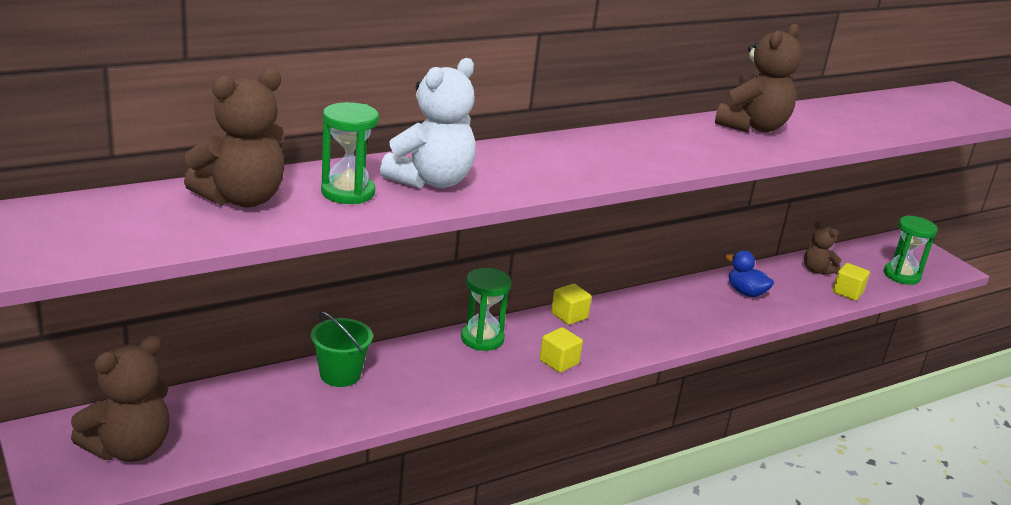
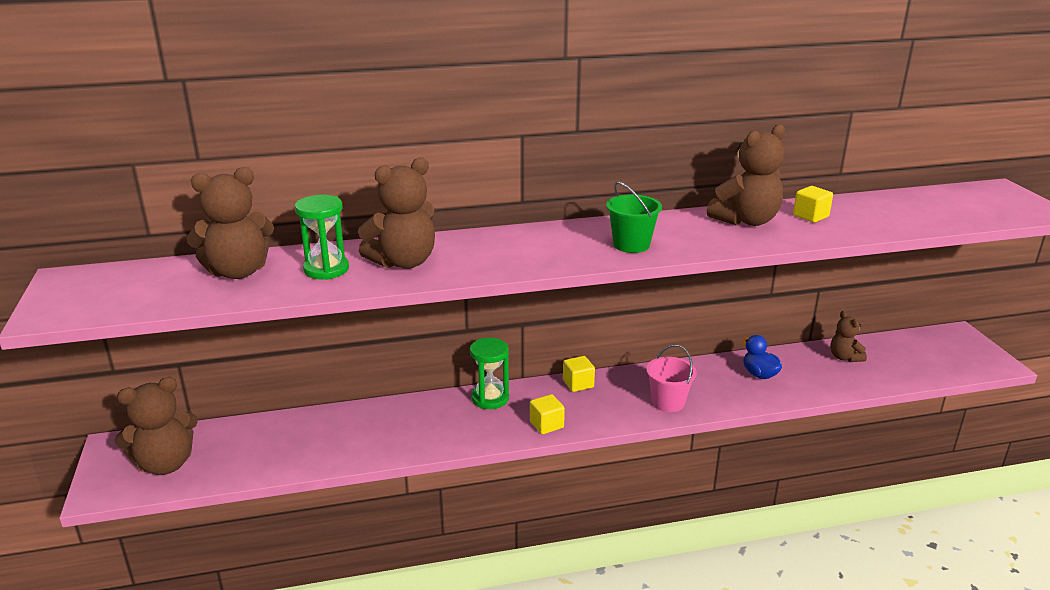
camera: 20 degrees right, 0 degrees up
(340, 375) = (356, 419): green bucket -> green bucket (631, 245)
(431, 181) = (404, 262): white teddy bear -> brown teddy bear
(671, 328) = (668, 402): none -> pink bucket
(847, 292) = (866, 381): yellow cube -> yellow cube (810, 216)
(901, 275) = (935, 368): green hourglass -> none

